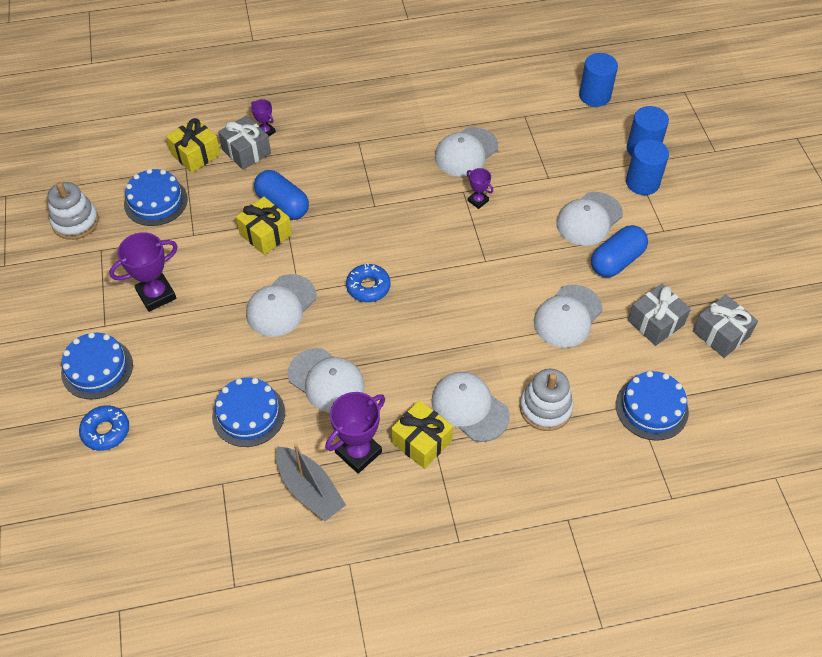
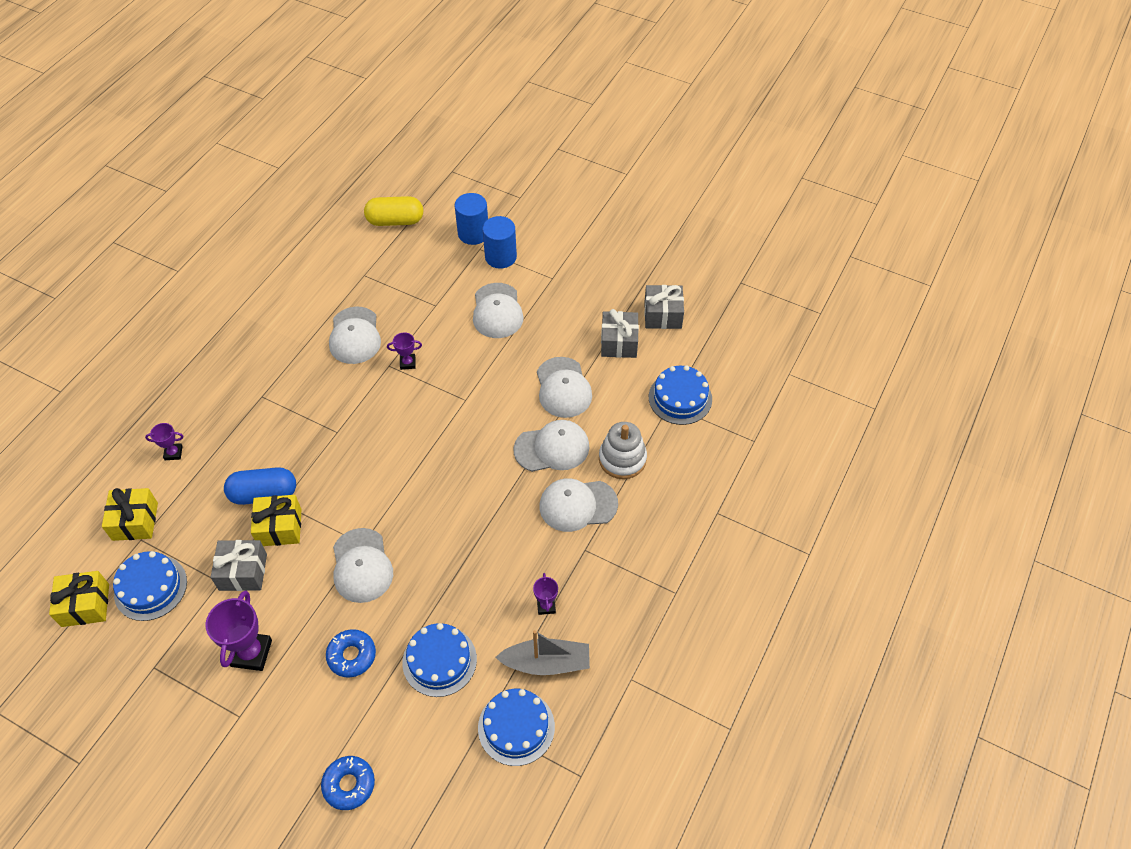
camera: 50 degrees left, 0 degrees up
(75, 222) = (98, 668): white stacking toy -> none
(97, 368) = (278, 751): blue cake -> blue cake (516, 727)
(246, 151) = (177, 481): grey gift -> grey gift (243, 572)
(326, 380) = (463, 583): white cap -> white cap (552, 448)
(358, 452) = (546, 606): purple trophy -> purple trophy, size x0.54
(368, 287) = (408, 492): blue donut -> blue donut (352, 656)
(421, 441) = (576, 557): yellow gift -> yellow gift (85, 605)
(594, 96) = (395, 221): blue cylinder -> yellow capsule
(616, 261) = (548, 324): blue capsule -> none

